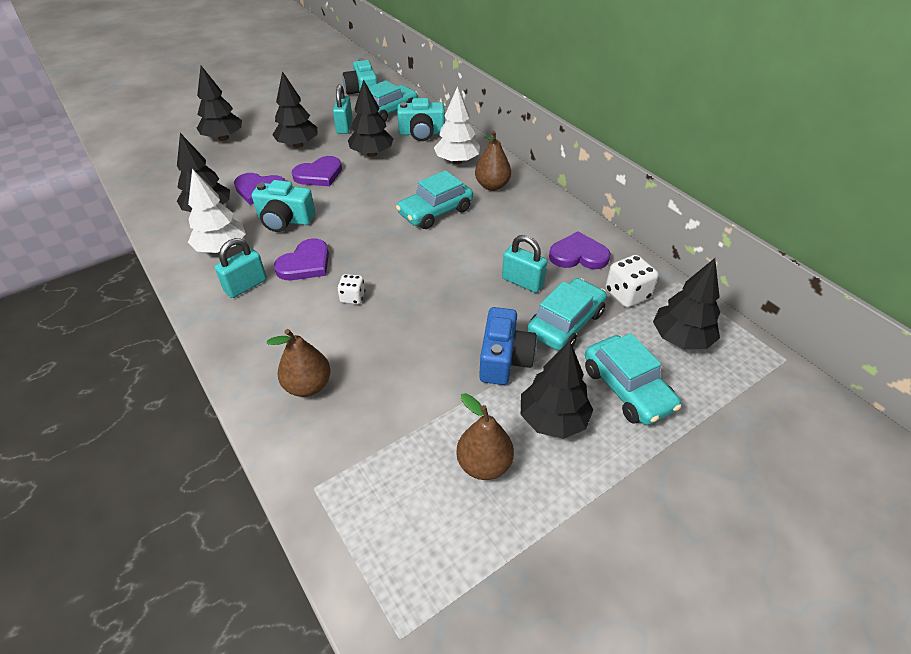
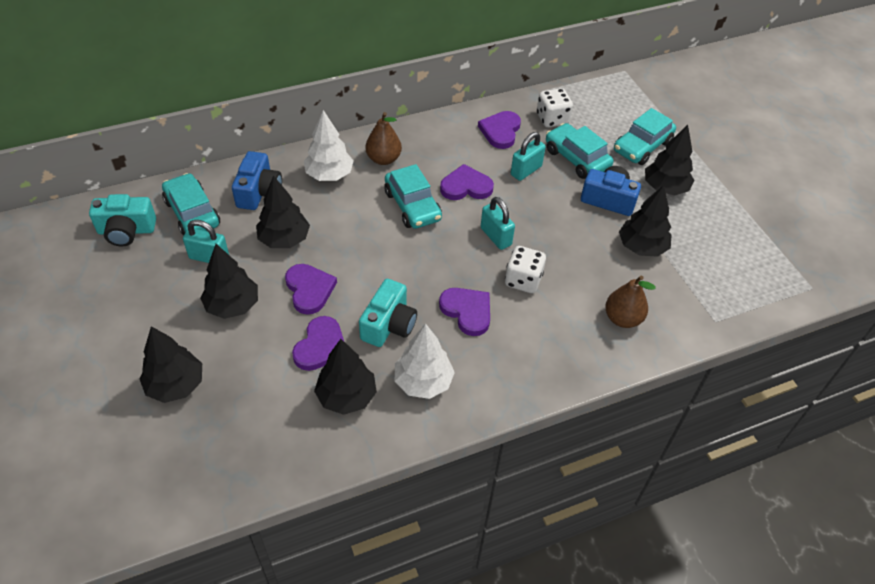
camera: 80 degrees left, 5 degrees up
(246, 286) = (490, 360): turquoise padlock -> turquoise padlock (496, 236)
(353, 297) = (523, 280): white dice -> white dice, size x1.62
(421, 133) = (259, 192): turquoise camera -> blue camera
(476, 241) = (466, 186): none -> purple heart
(484, 464) = (699, 229): brown pear -> none
(627, 388) = (642, 146): turquoise car -> turquoise car turned 150 degrees clockwise
(680, 339) = (600, 108): black tree -> black tree (641, 247)

